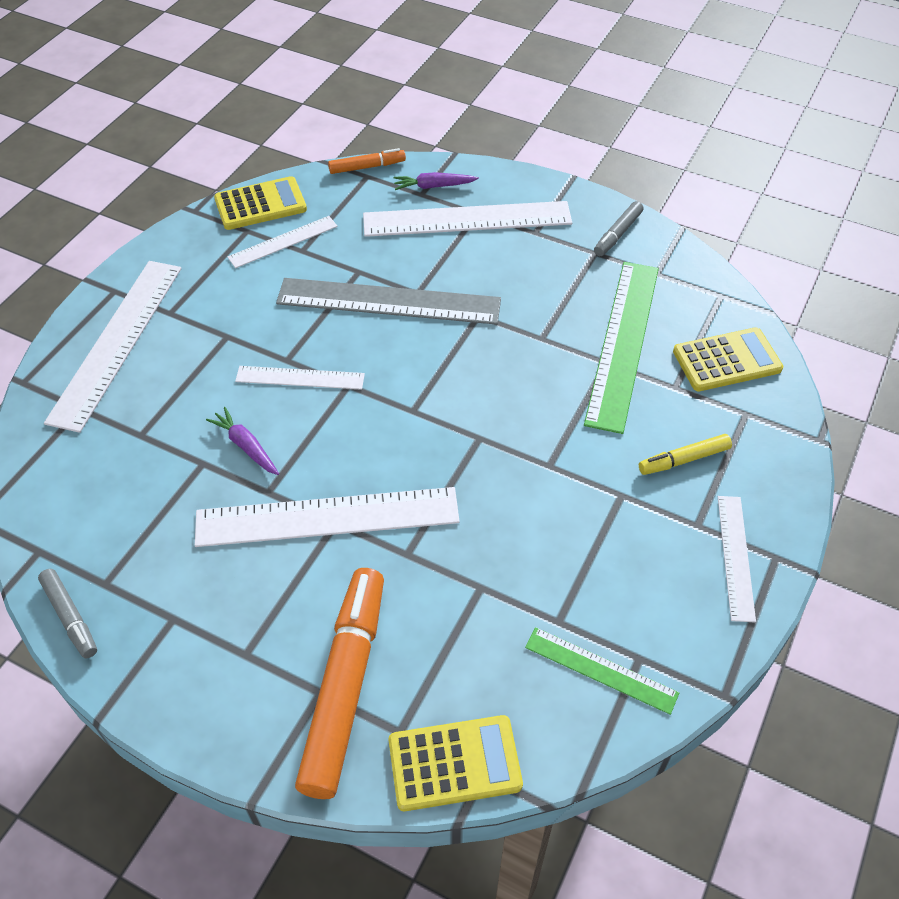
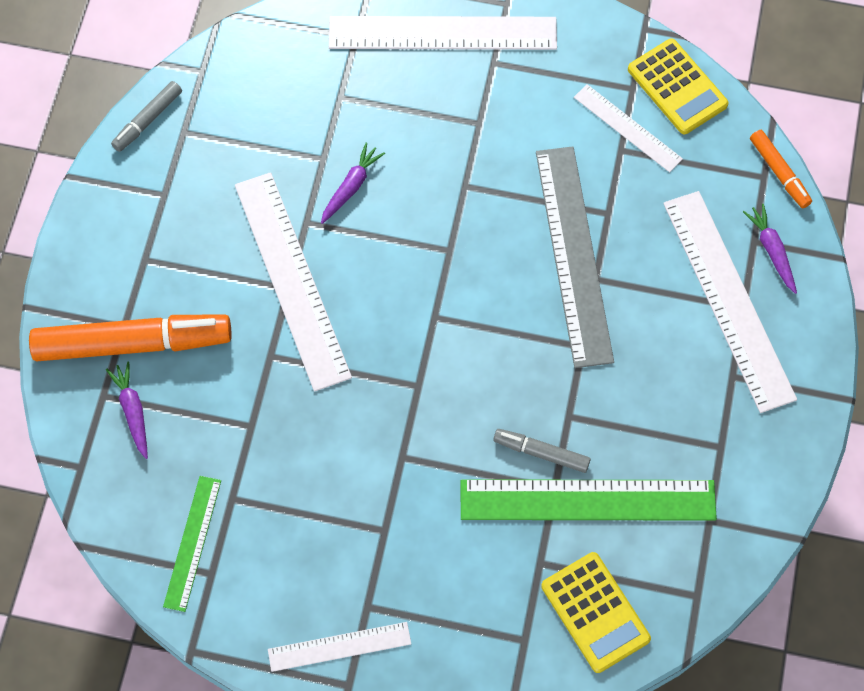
camera: 75 degrees right, 15 degrees up
(300, 377) = (446, 205): white ruler -> none
(429, 702) = (133, 411): none -> purple carrot
(454, 763) = (85, 444): yellow calculator -> none
(617, 234) = (761, 466): grey marker -> grey marker (541, 453)
(684, 460) = (444, 584): yellow marker -> none

